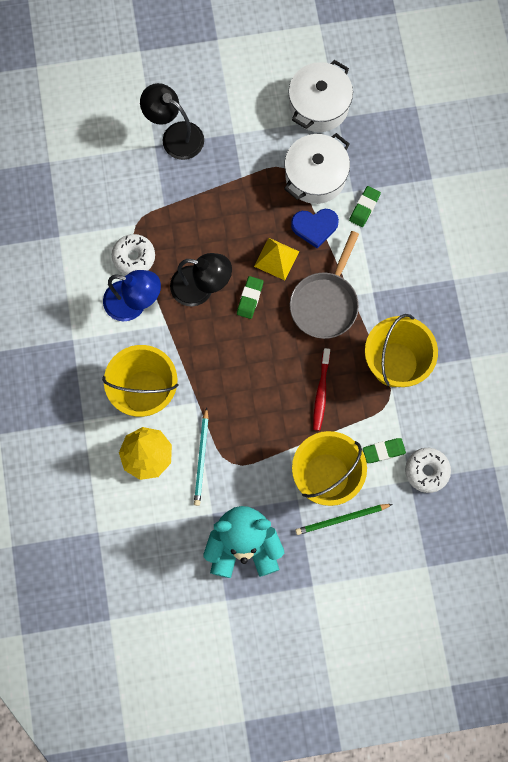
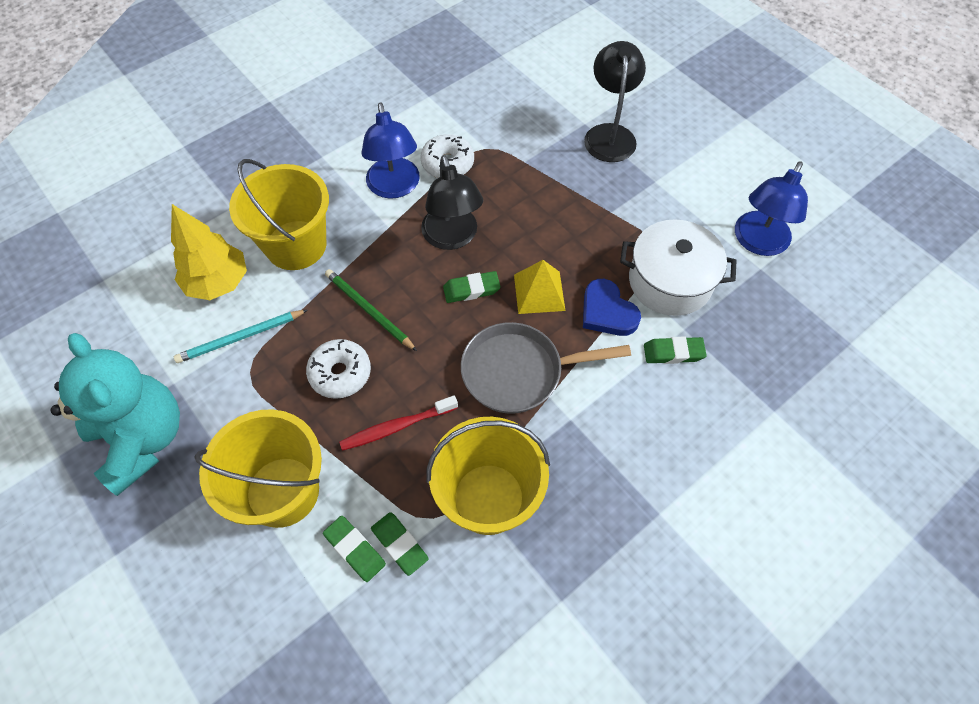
camera: 60 degrees right, 15 degrees down
(319, 106) = (757, 242): white pot -> blue lamp
(341, 519) = (228, 544): green pencil -> green pencil (369, 310)
(394, 425) = (400, 544): none -> green eraser
(426, 471) = (354, 628): white donut -> white donut (340, 373)

